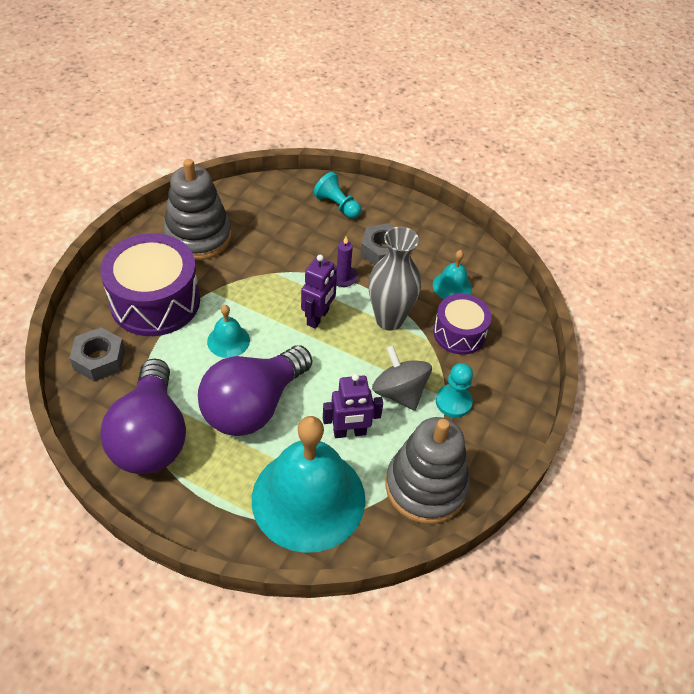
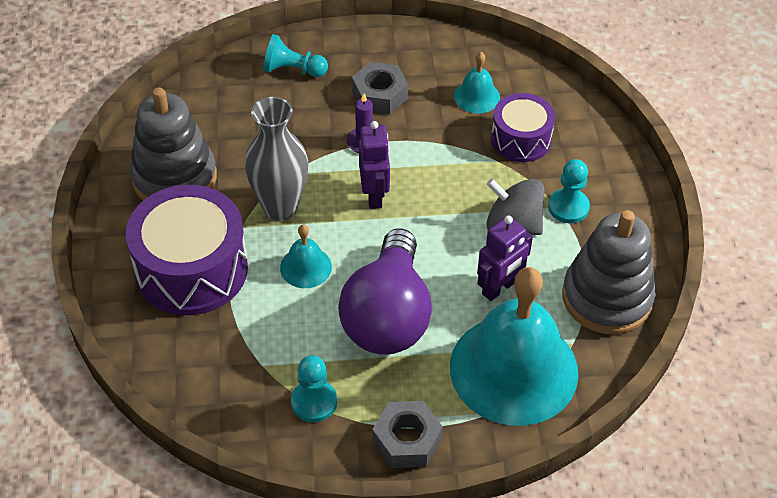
camera: 30 degrees left, 0 degrees up
(99, 360) = (189, 360): grey nut -> grey nut (407, 440)
(151, 436) = (314, 402): purple light bulb -> turquoise pawn
(389, 319) = (445, 161): grey vase -> grey vase (280, 207)

